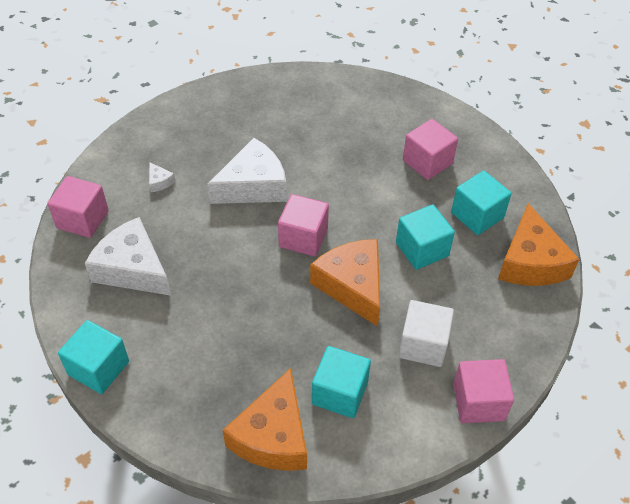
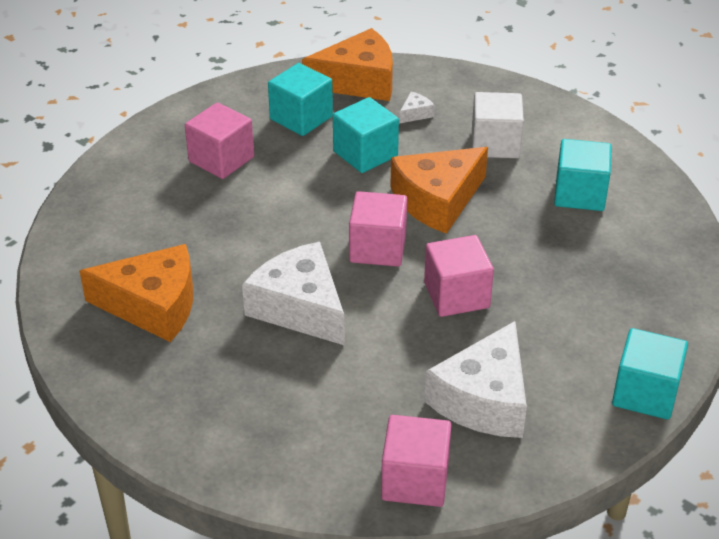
camera: 100 degrees left, 10 degrees down
(159, 182) = (316, 409): white cheese -> white cheese (415, 113)
(273, 436) = (653, 233): orange cheese -> orange cheese (153, 305)
(478, 402) = (545, 107): pink cube -> pink cube (456, 295)

